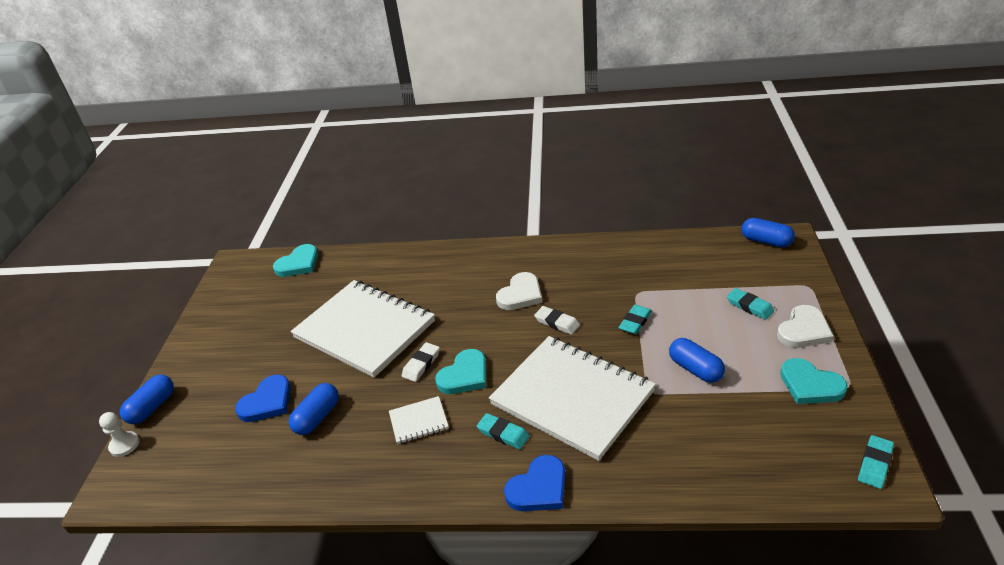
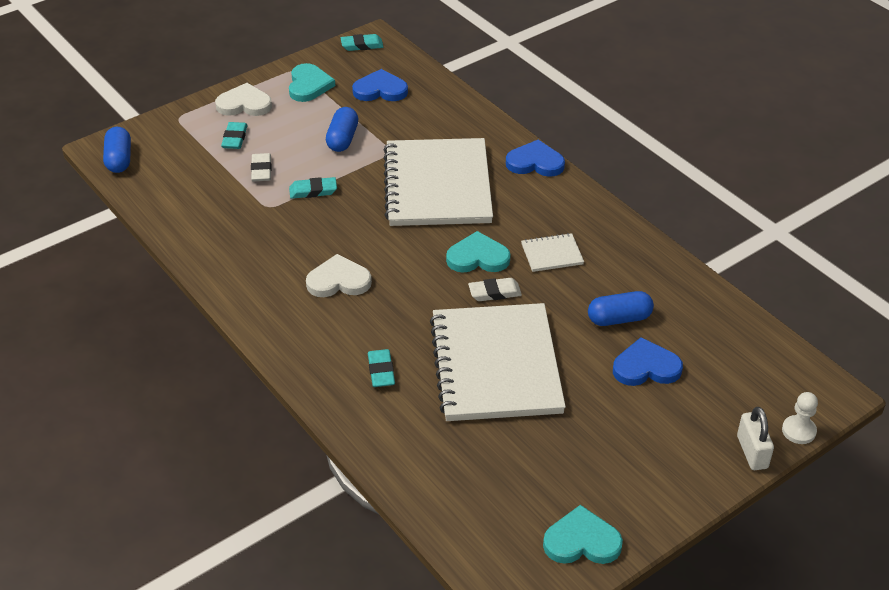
camera: 135 degrees left, 5 degrees up
(152, 407) = (752, 452): blue capsule -> white padlock
(298, 264) = (458, 519): turquoise heart -> turquoise heart (582, 541)
(419, 421) = (552, 254): white notebook -> white notebook turned 45 degrees counterclockwise
(503, 434) = (511, 202): turquoise eraser -> turquoise eraser (381, 371)
(557, 323) = (357, 236): white eraser -> white eraser (261, 170)
(764, 434) = (380, 90): none -> blue heart

